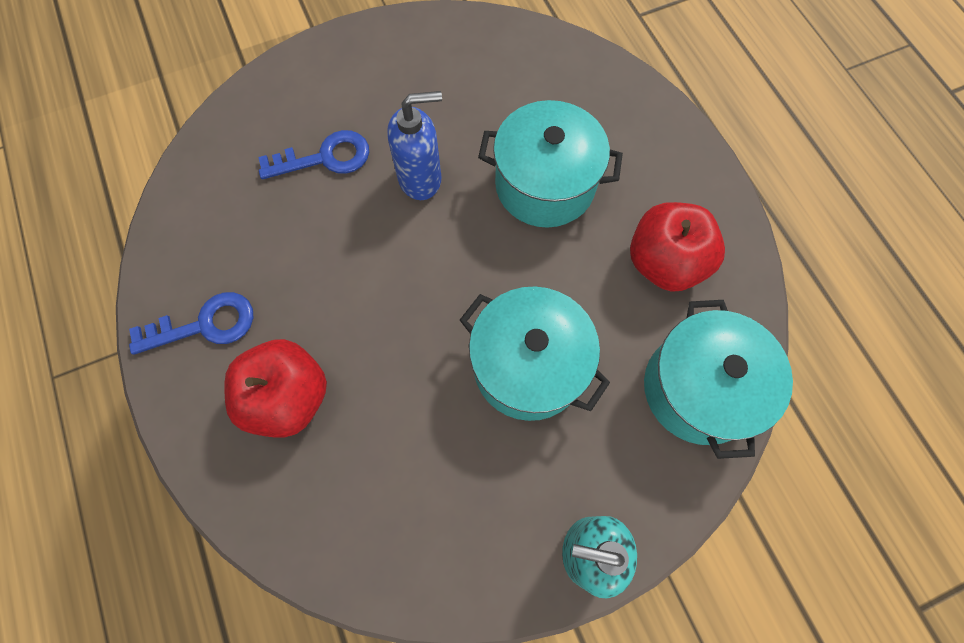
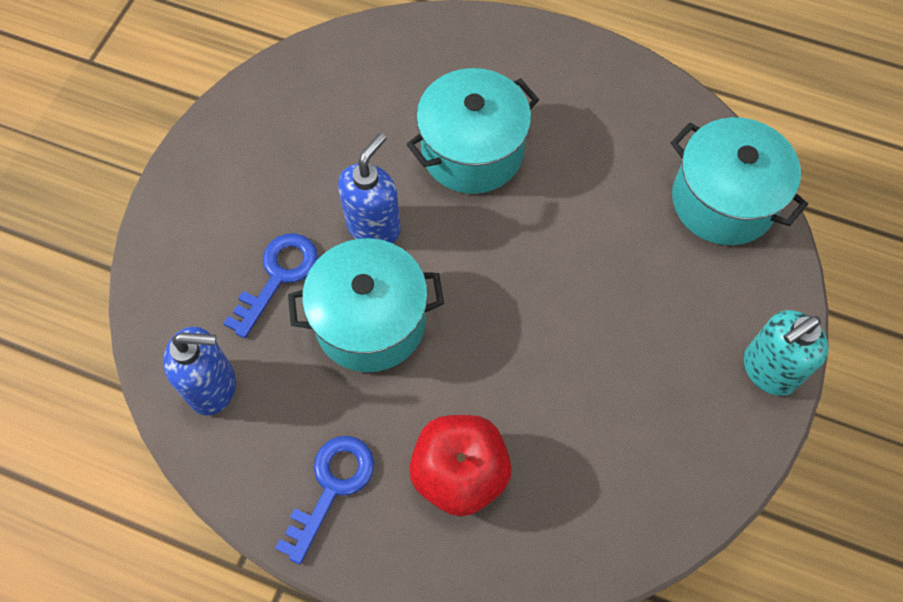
camera: 45 degrees left, 5 degrees down
(211, 193) = (213, 387): none -> blue soap dispenser
(528, 366) = (602, 288): turquoise pot -> turquoise pot (370, 321)
(664, 262) = (613, 135): red apple -> none

